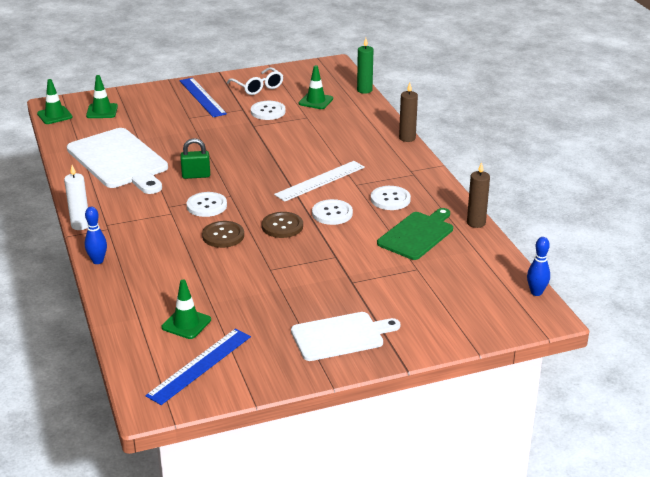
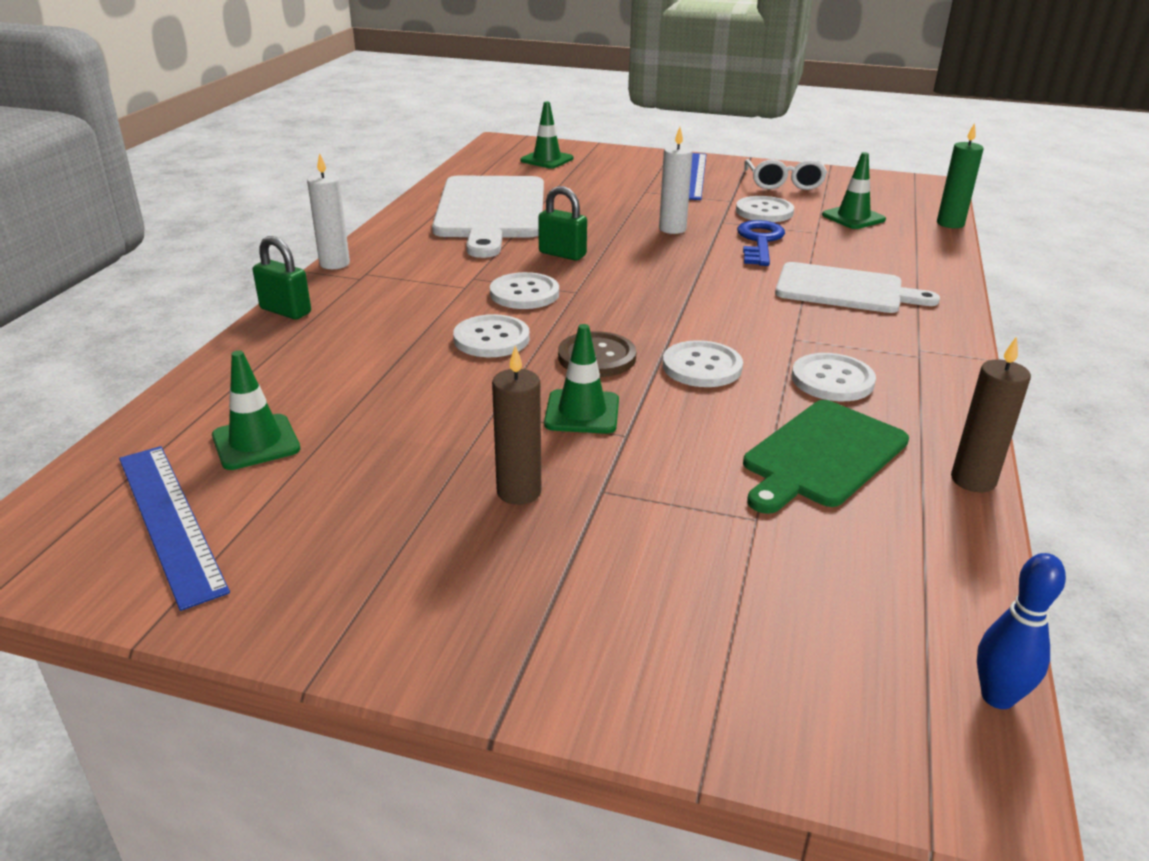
camera: 35 degrees right, 0 degrees up
(54, 115) = (488, 151): green traffic cone -> green traffic cone (582, 412)
(98, 261) = (285, 311): blue bowling pin -> green padlock
(200, 366) = (169, 521): blue ruler -> blue ruler turned 75 degrees clockwise
(223, 236) = (491, 339): brown button -> white button
(233, 139) = (672, 229): none -> white candle
(286, 133) = (759, 241): none -> blue key
(320, 181) = (738, 315): white ruler -> none
(340, 336) = (455, 584): white cutting board -> white cutting board (844, 289)
(407, 138) = (961, 301): brown candle -> brown candle (519, 492)
(417, 234) = (822, 456): green cutting board -> green cutting board turned 150 degrees clockwise

